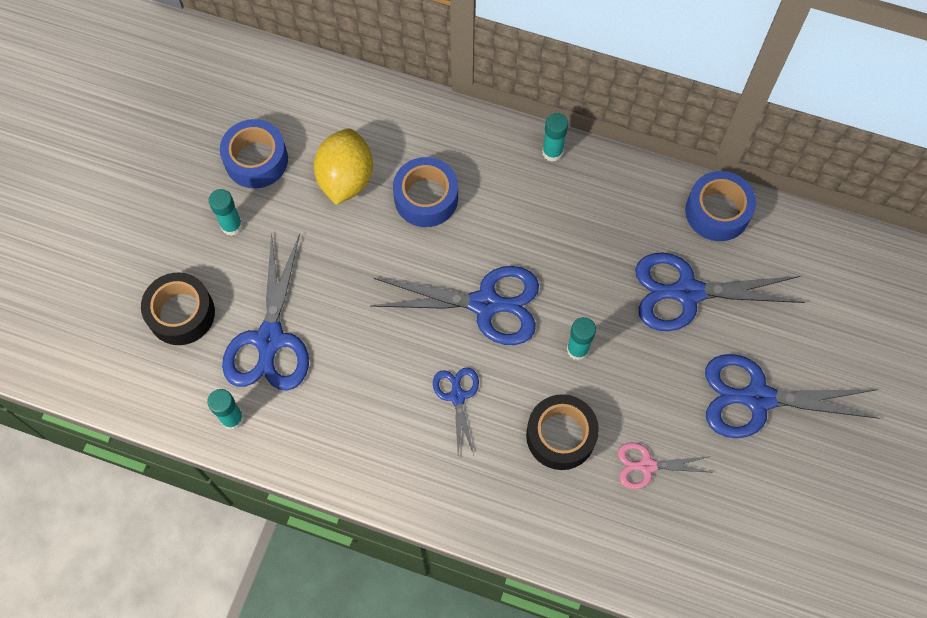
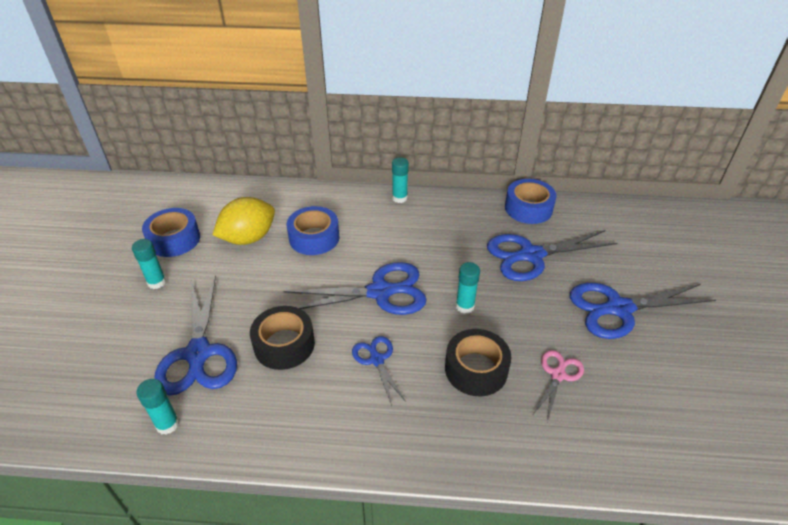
camera: 15 degrees left, 25 degrees down
(181, 313) = (113, 351): black tape -> black tape (284, 344)
(346, 179) = (248, 238): yellow lemon -> yellow lemon turned 60 degrees clockwise
(647, 465) = (558, 375): pink scissors -> pink scissors turned 135 degrees clockwise

